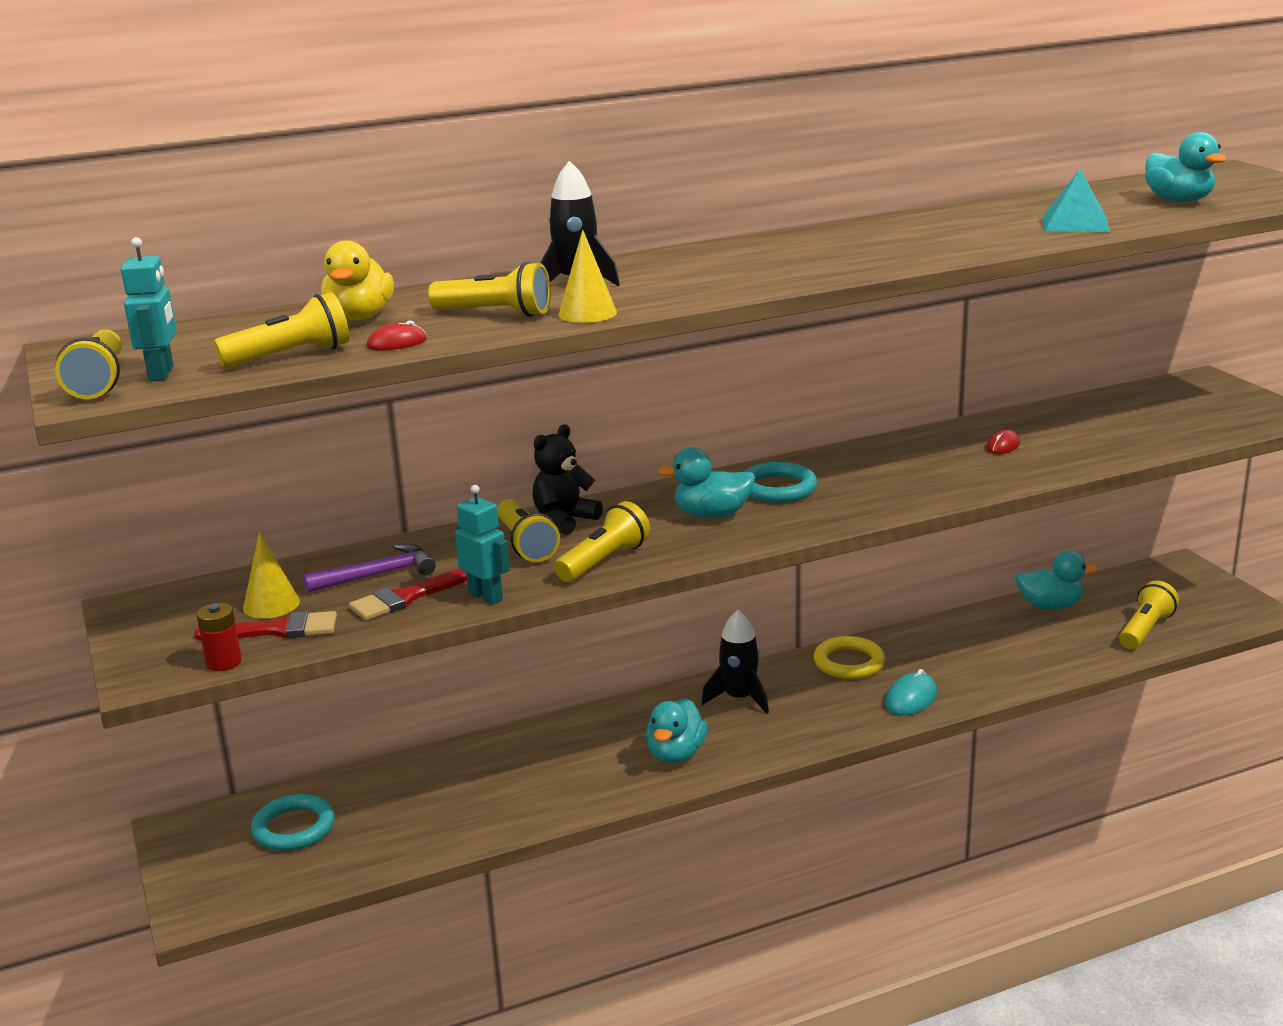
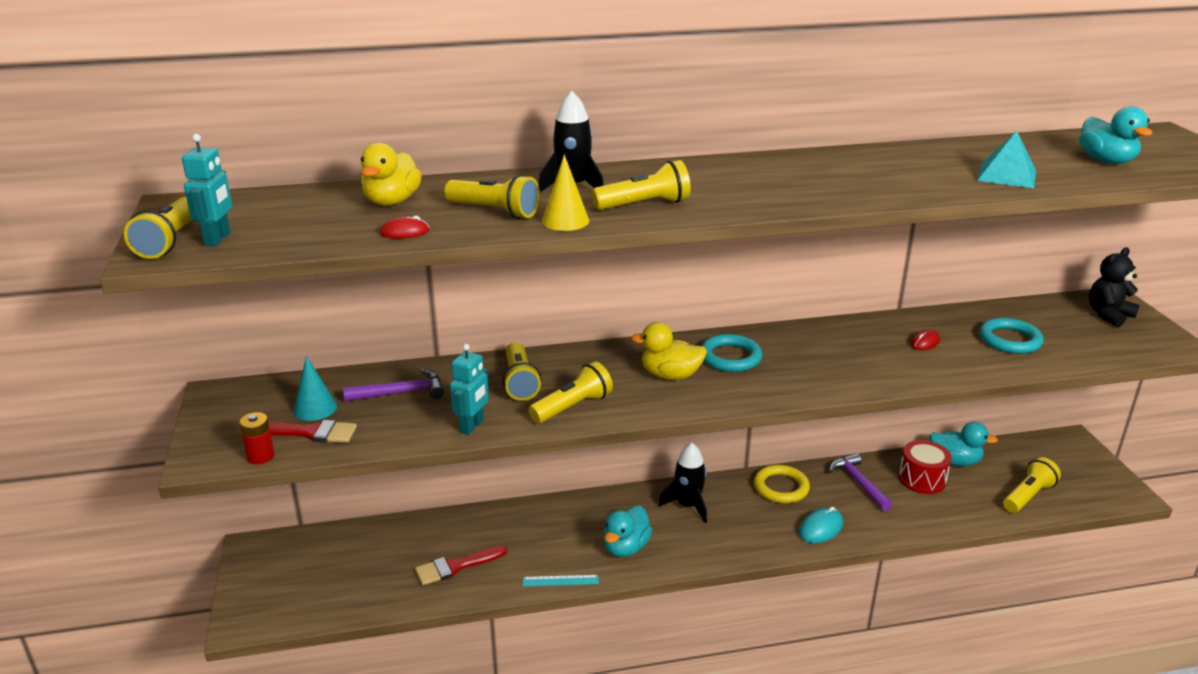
camera: 10 degrees right, 5 degrees up
(271, 604) = (315, 408): yellow cone -> turquoise cone
(291, 356) = (320, 234): yellow flashlight -> yellow flashlight (645, 205)
(294, 828) = (332, 562): turquoise ring -> turquoise ring (1009, 340)
(407, 597) = (414, 418): red brush -> red brush (456, 567)
(486, 596) = (472, 426): turquoise robot -> turquoise robot turned 60 degrees clockwise
(564, 520) = (556, 363): black teddy bear -> black teddy bear (1108, 315)
(604, 801) = (560, 580): none -> turquoise ruler
(712, 515) = (670, 375): turquoise duck -> yellow duck
(942, 644) = (859, 483): none -> purple hammer
(1016, 630) = (922, 479): none -> red drum

